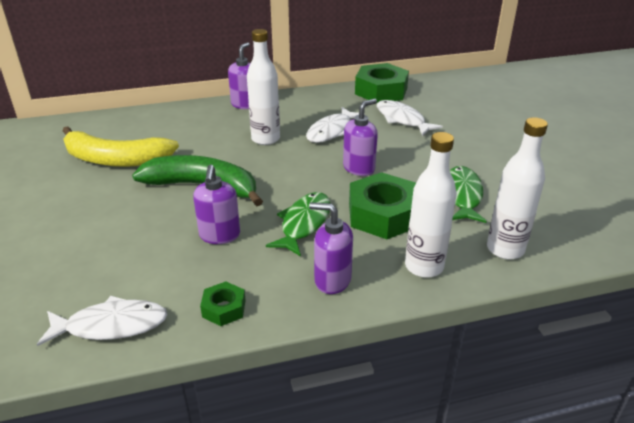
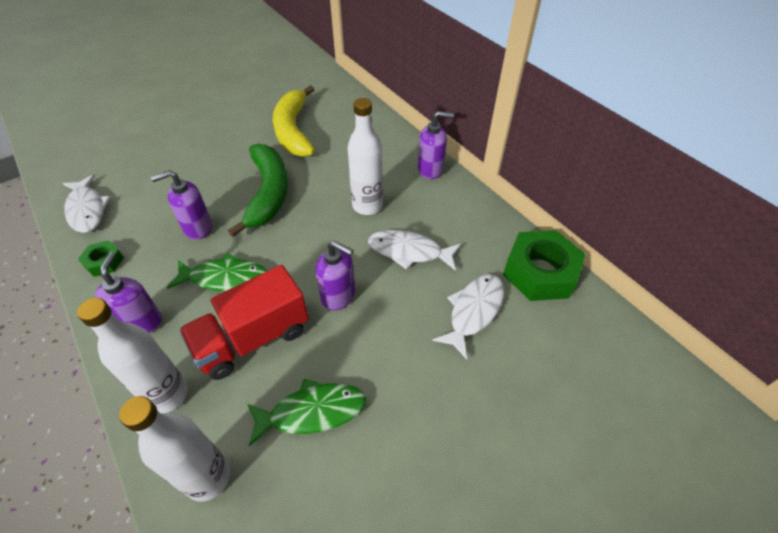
camera: 70 degrees right, 15 degrees up
(383, 215) = (253, 338): green nut -> red truck

